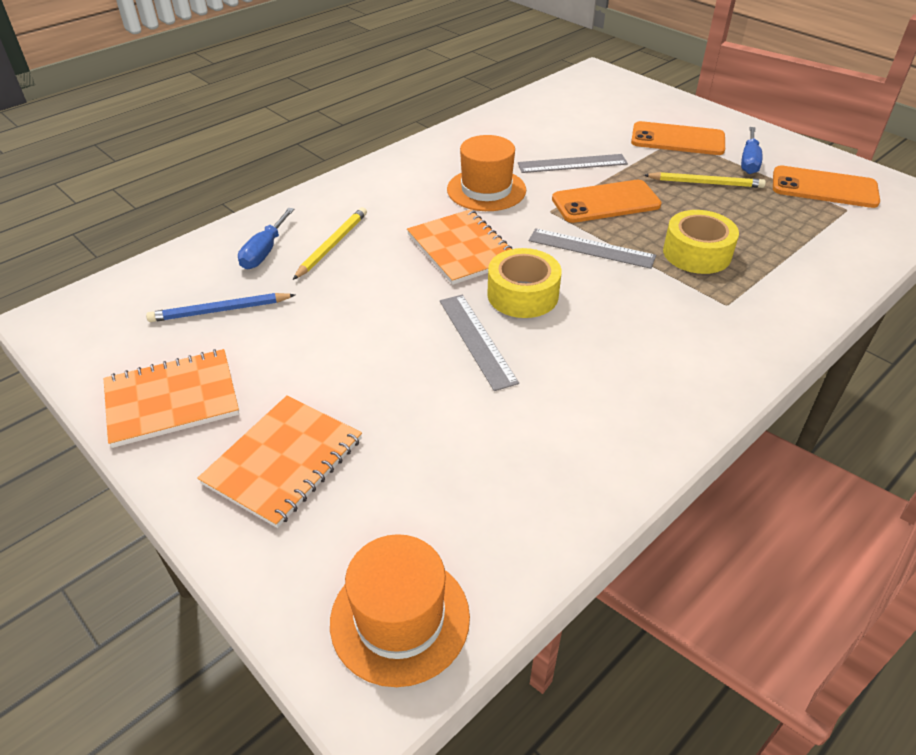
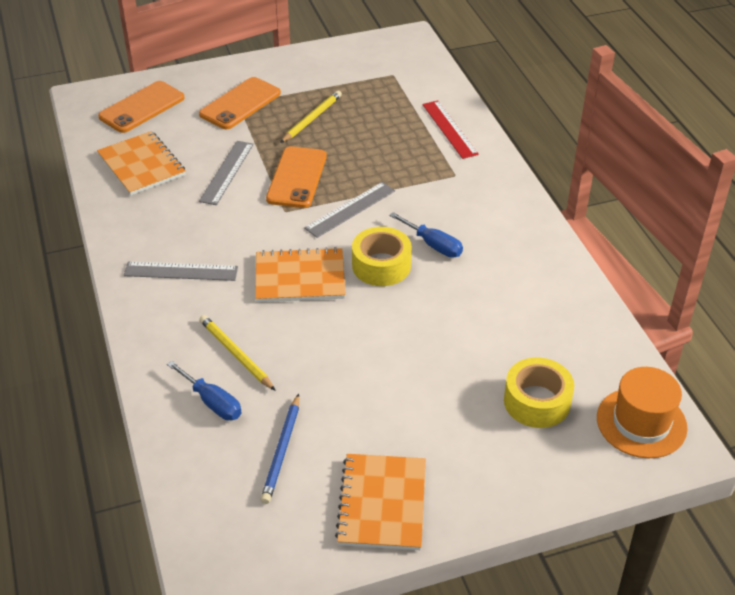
camera: 65 degrees left, 0 degrees up
(283, 461) = (486, 448): orange notebook -> orange notebook (141, 165)
(476, 340) = (417, 307): grey ruler -> grey ruler (181, 271)
(486, 190) = (225, 234): orange hat -> none
(697, 253) = (393, 162): yellow tape -> yellow tape (537, 401)
(749, 161) = (301, 85): blue screwdriver -> blue screwdriver (433, 245)
(804, 276) = (449, 129): none -> red ruler
(824, 188) = (361, 70): orange phone -> orange phone (142, 107)

